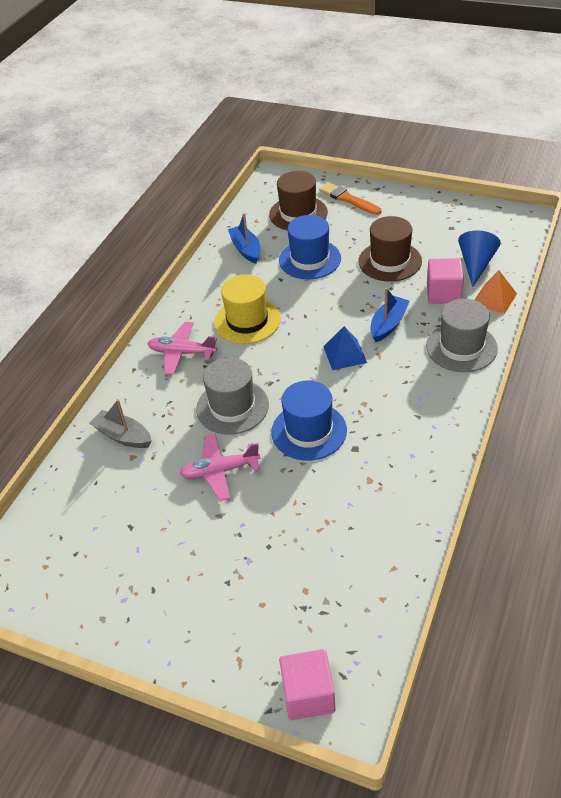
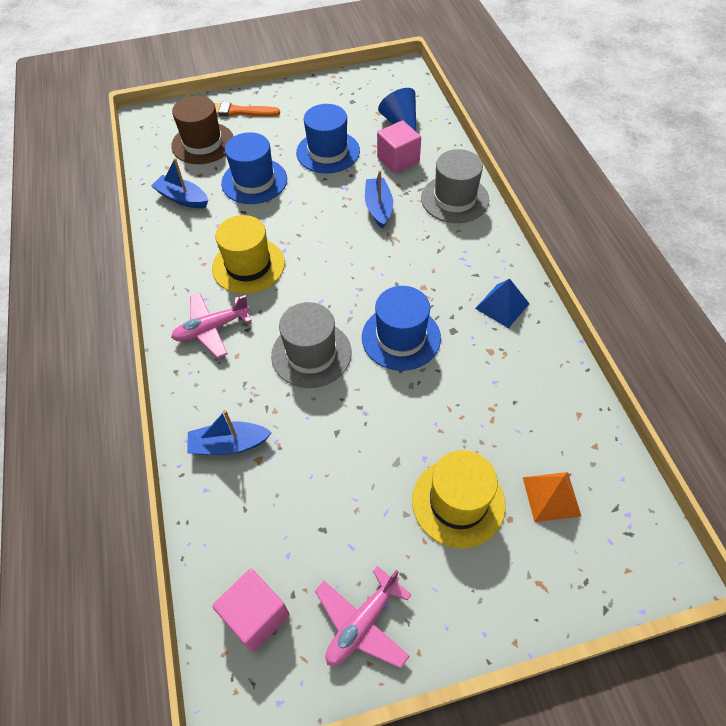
camera: 40 degrees left, 10 degrees up
(123, 436) = (229, 444): grey boat -> blue boat
(220, 471) = (357, 421): pink plane -> pink plane (362, 623)
(236, 569) = (458, 502): none -> yellow hat
(308, 694) = (621, 570): pink cube -> pink cube (256, 615)
(344, 354) = (366, 252): blue pyramid -> blue pyramid (502, 306)
(390, 261) = (328, 152): brown hat -> blue hat
(494, 298) = (441, 146): orange pyramid -> orange pyramid (551, 496)

